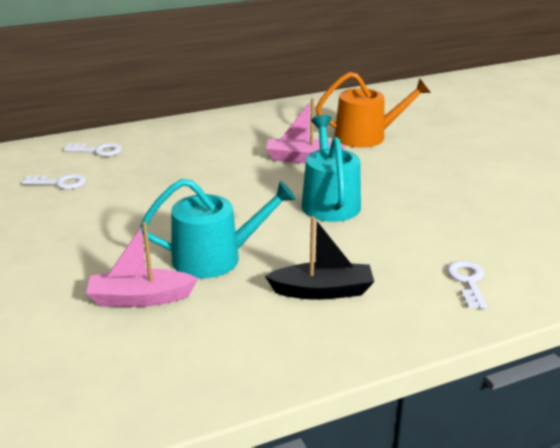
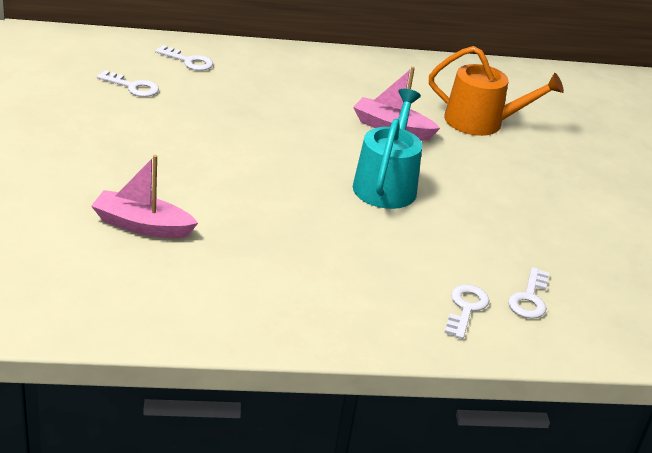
camera: 15 degrees right, 5 degrees up
(215, 258) = (234, 208): turquoise watering can -> none
(322, 291) = (314, 272): black boat -> none
(509, 257) = (529, 298): none -> white key

